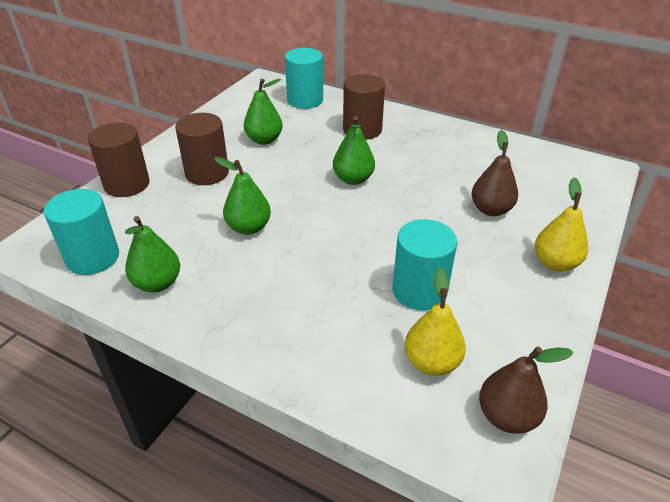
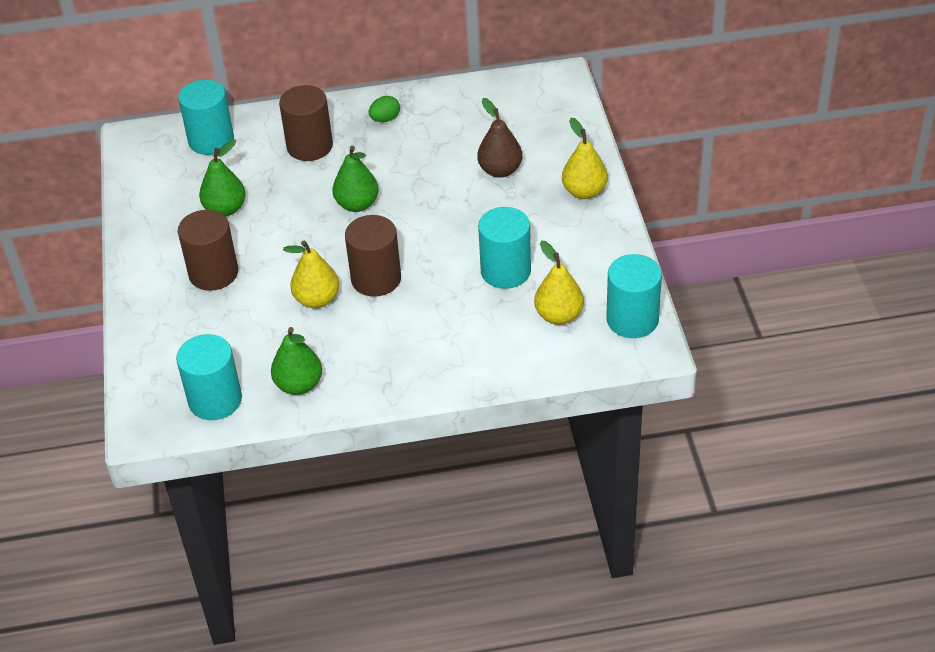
camera: 35 degrees left, 5 degrees up
(127, 184) = (150, 327): brown cylinder -> brown cylinder (376, 279)
(248, 227) = (317, 300): green pear -> yellow pear
(433, 137) = (385, 119): none -> green egg
(507, 416) = (632, 319): brown pear -> turquoise cylinder

